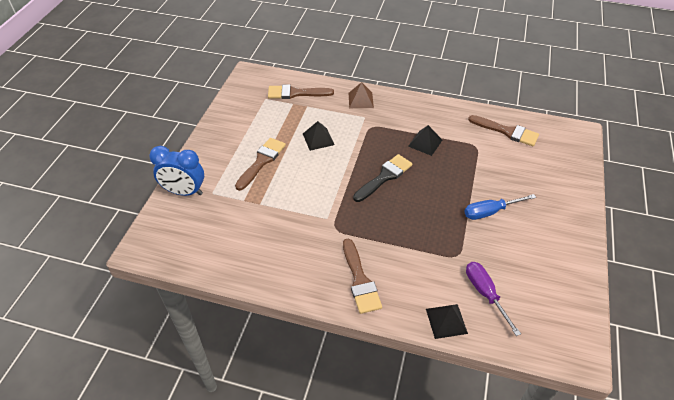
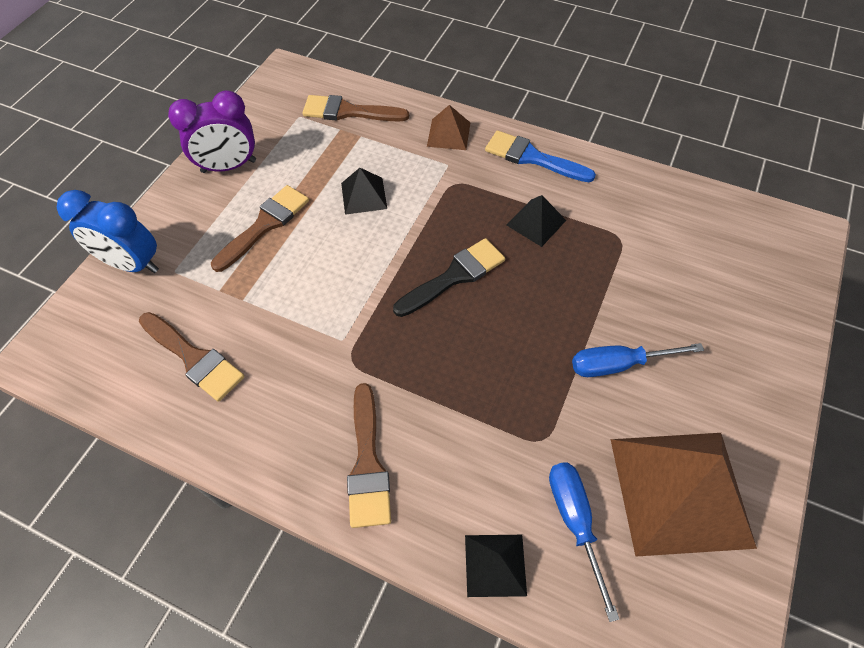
camera: 10 degrees right, 10 degrees up
(229, 131) = (229, 166): none -> purple clock
(414, 108) = (532, 157): none -> blue brush
(485, 293) = (574, 521): purple screwdriver -> blue screwdriver
(507, 131) = (680, 217): brown brush -> brown brush (194, 358)
(539, 271) = (680, 491): none -> brown pyramid

